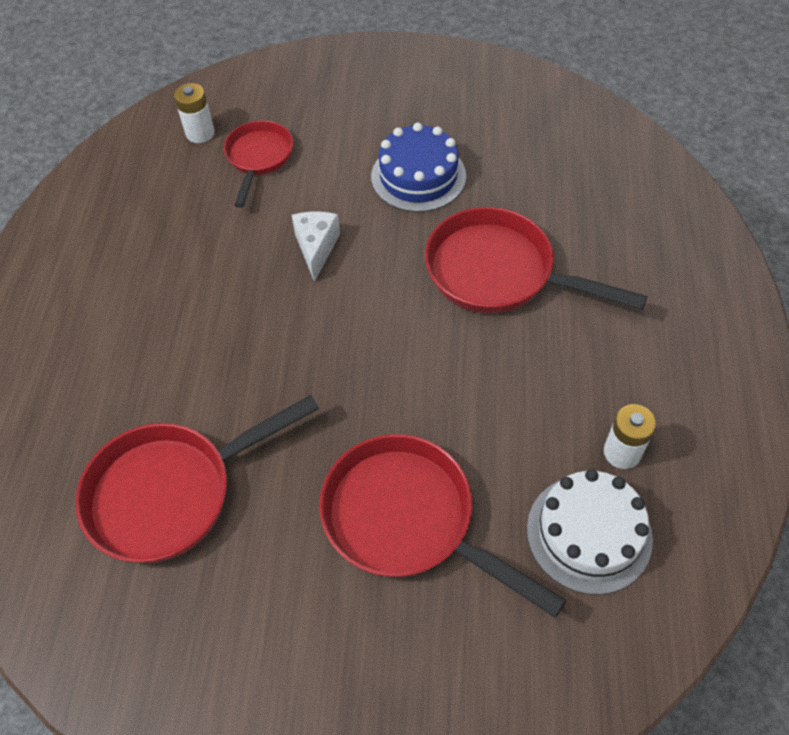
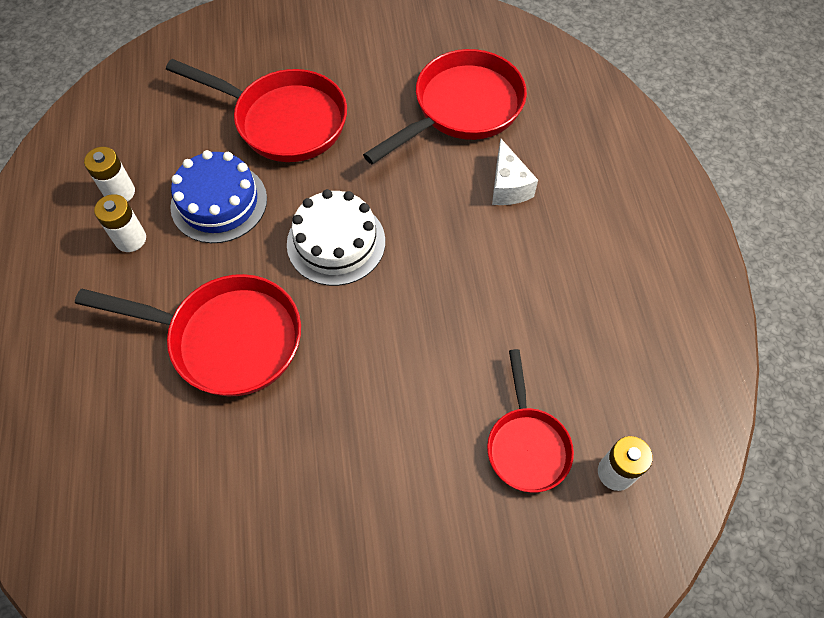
camera: 165 degrees right, 5 degrees up
(316, 248) = (419, 334): white cheese -> white cheese (508, 186)
(418, 176) = (329, 453): blue cake -> blue cake (219, 202)
(589, 533) = (151, 134): white cake -> white cake (336, 242)
(603, 390) = (130, 239): none -> white battery

